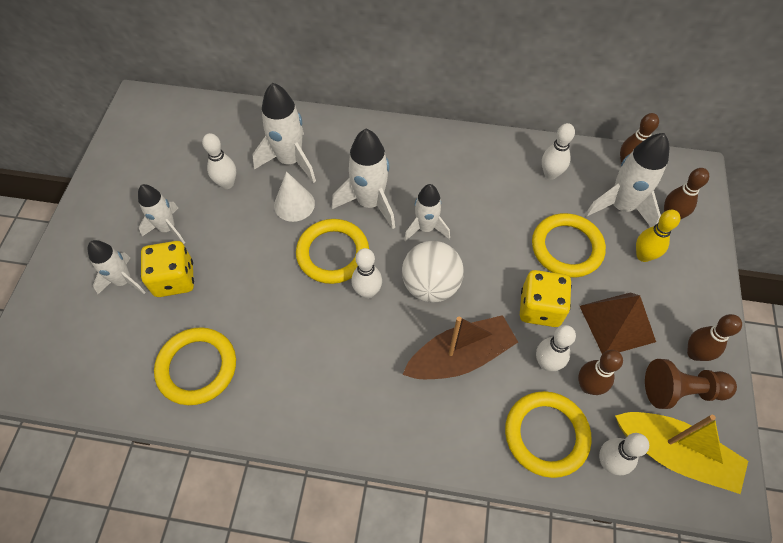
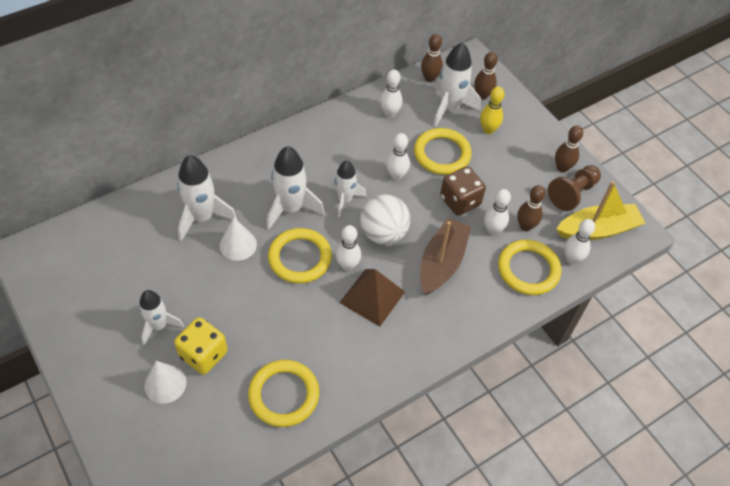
camera: 45 degrees left, 5 degrees down
(123, 281) = (165, 384): white rocket -> white cone
(227, 184) = (171, 264): white bowling pin -> white bowling pin (396, 176)
(540, 308) = (460, 201): yellow dice -> brown dice
(617, 323) = (509, 180): brown pyramid -> brown pyramid (372, 297)

